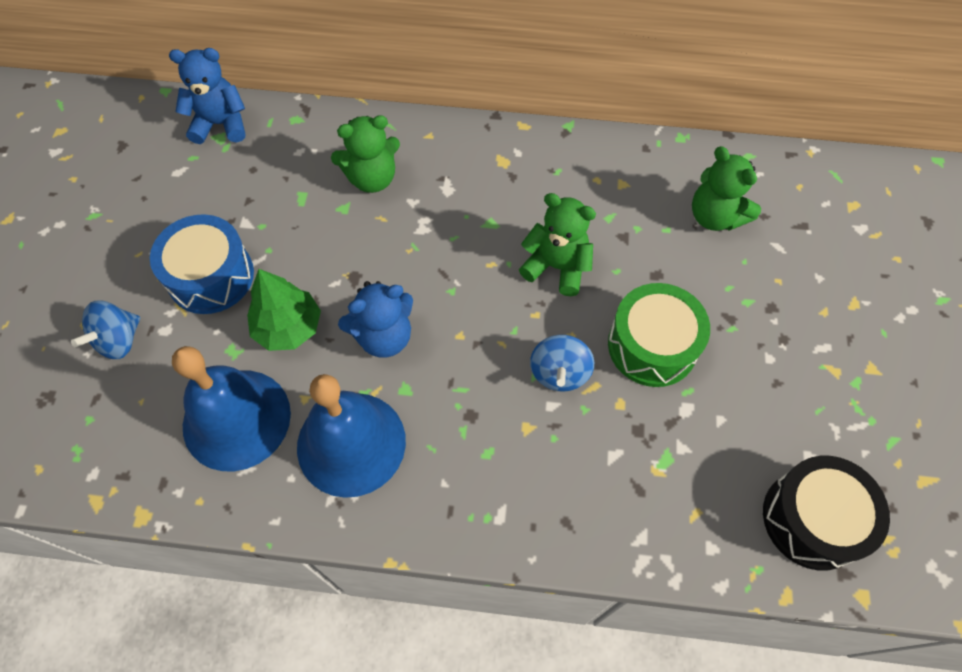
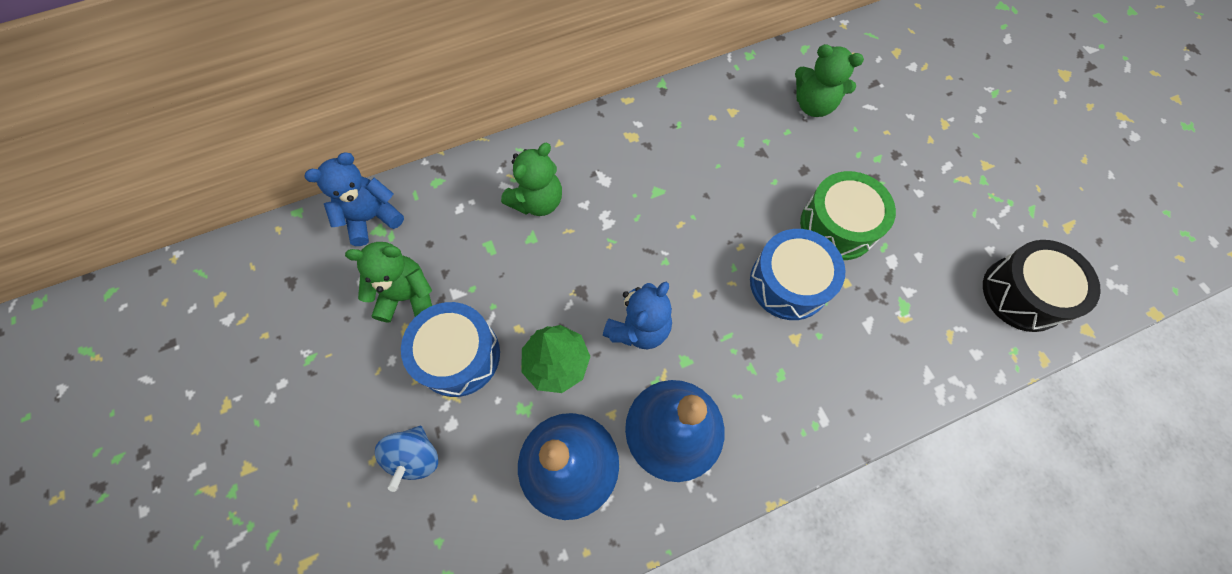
camera: 30 degrees left, 5 degrees up
(556, 267) = (730, 201): green teddy bear -> green teddy bear (407, 296)
(559, 373) = (789, 283): blue spinning top -> blue drum

